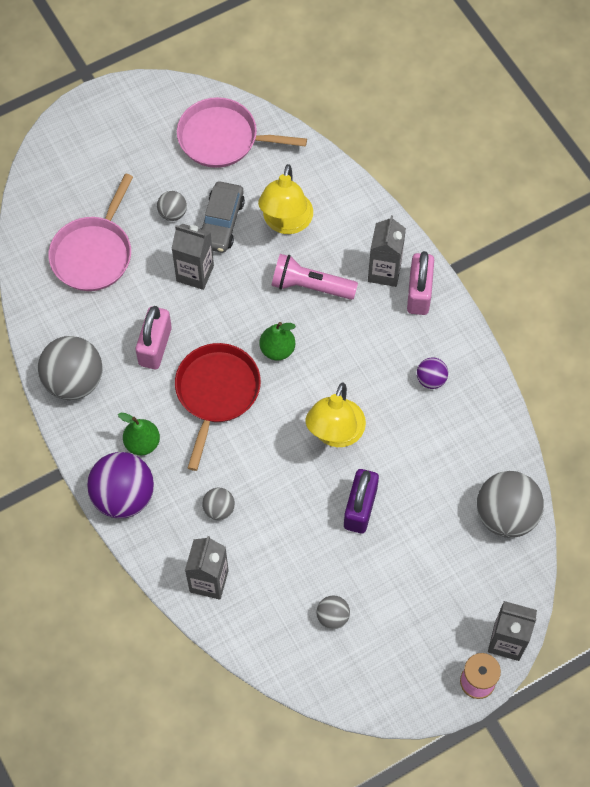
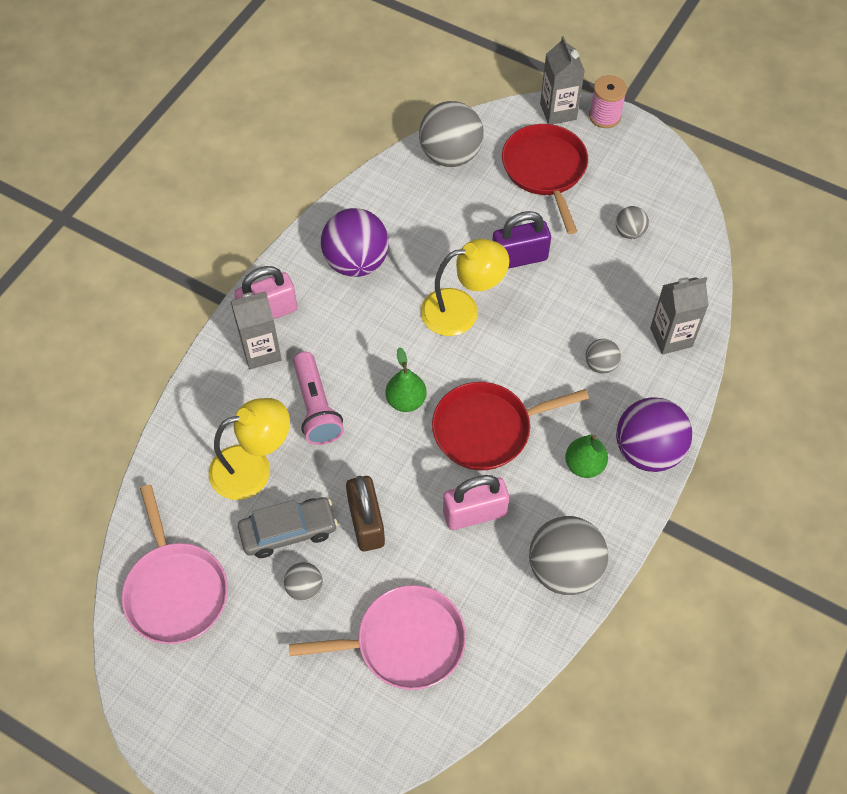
camera: 120 degrees left, 5 degrees down
(195, 273) = (366, 523): grey carton -> brown padlock
(431, 379) = (356, 262): purple ball -> purple ball, size x2.02
(443, 587) = (545, 170): none -> red pan

